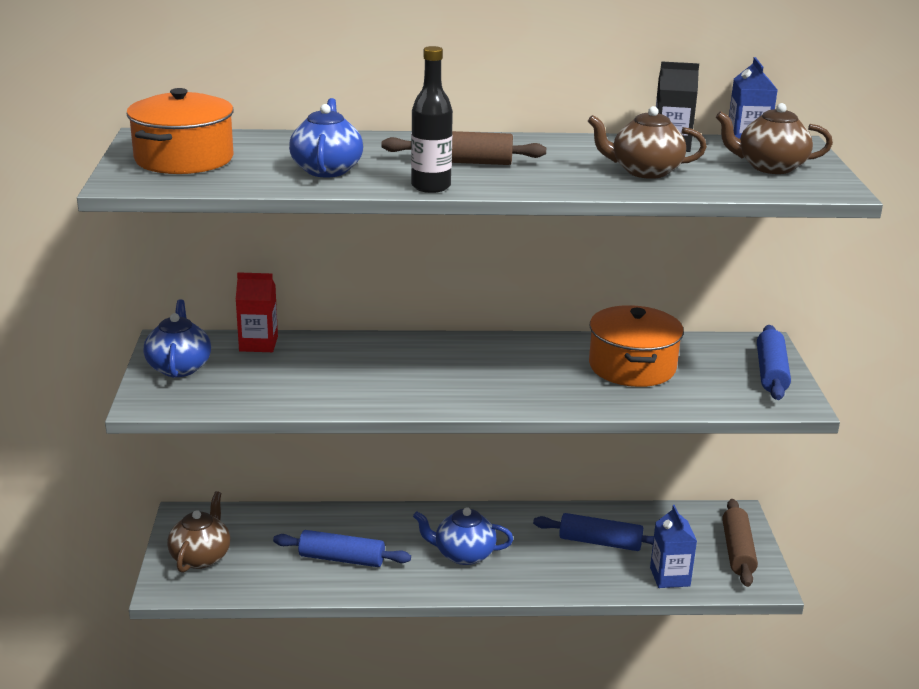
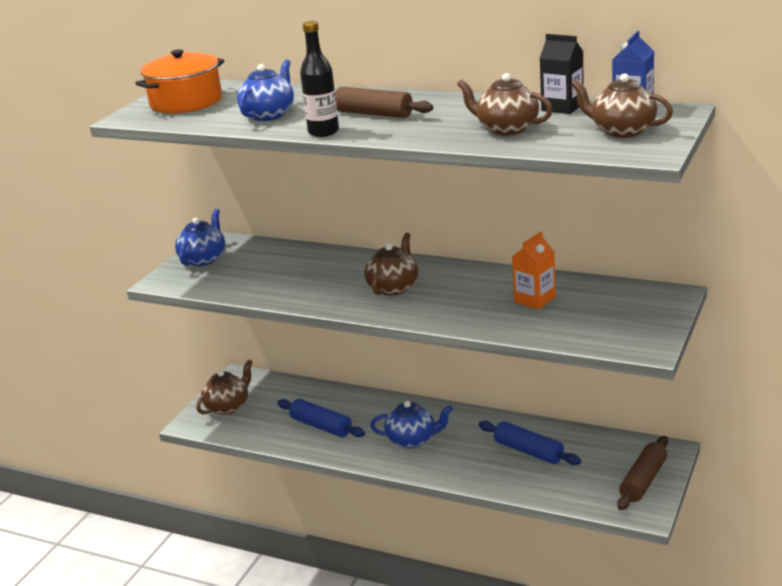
camera: 30 degrees right, 0 degrees up
(258, 344) = (270, 248): red carton -> none
(461, 373) = (393, 287): none -> brown teapot
(463, 554) = (412, 440): blue teapot -> blue teapot turned 150 degrees clockwise
(632, 367) = (534, 299): orange pot -> orange carton
(670, 577) = (565, 490): blue carton -> none
(771, 372) = (653, 319): blue rolling pin -> none

